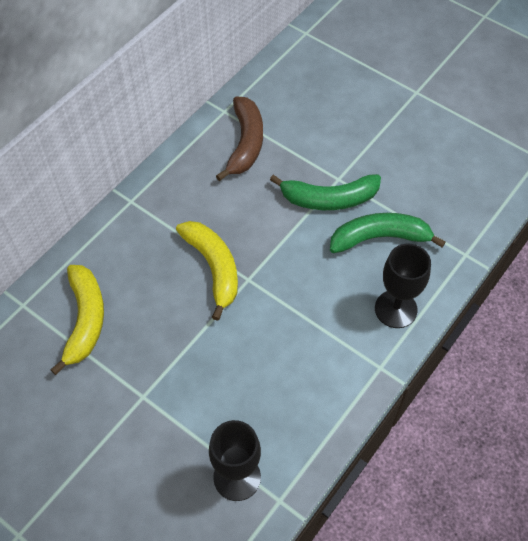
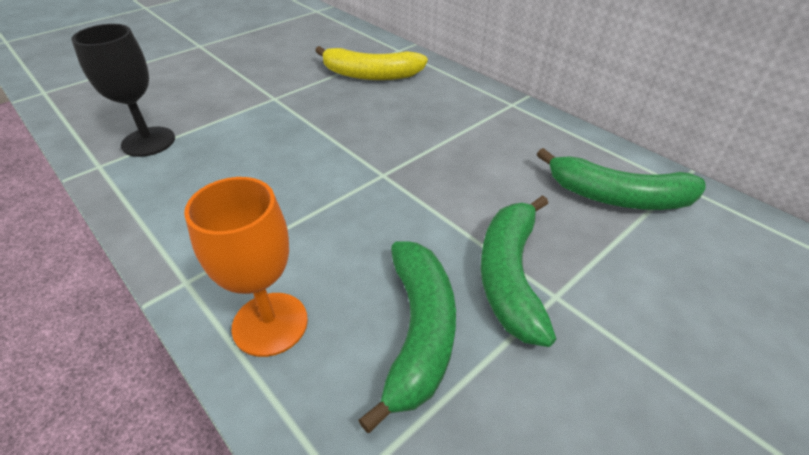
camera: 100 degrees right, 15 degrees down
(213, 268) = (407, 150): yellow banana -> none
(245, 143) = (617, 197): brown banana -> green banana
(395, 309) = (270, 324): black goblet -> orange goblet

